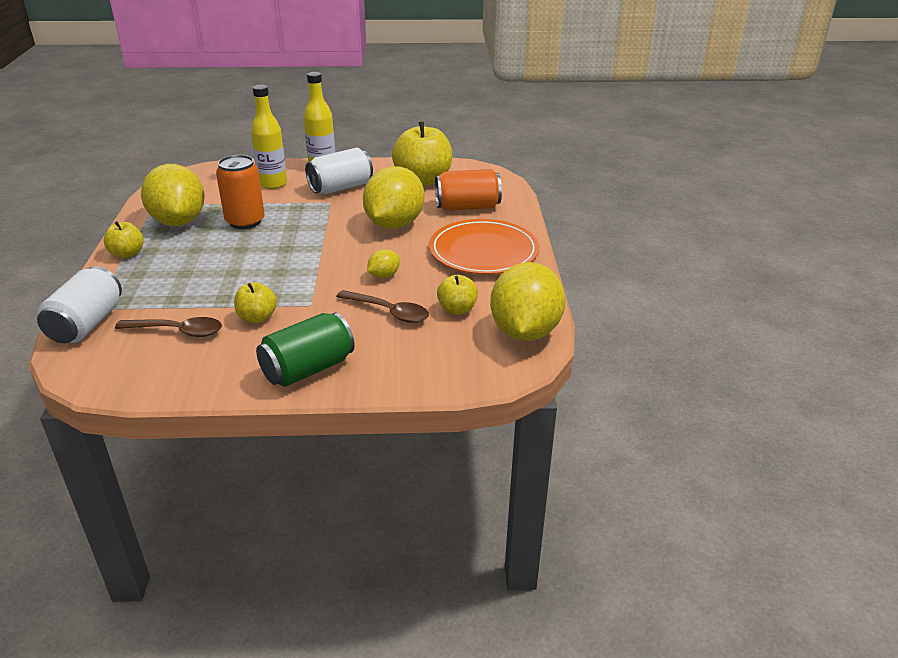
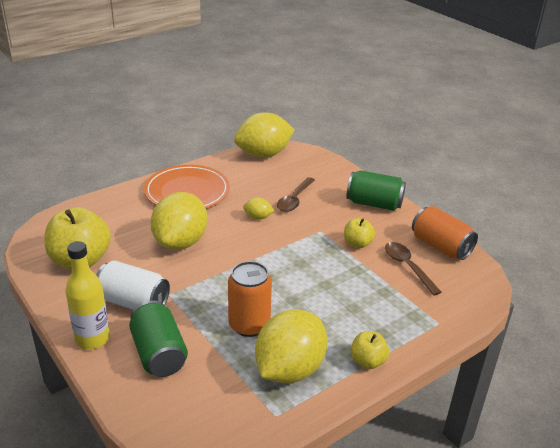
camera: 125 degrees left, 0 degrees up
(87, 324) = (454, 312): white can -> none
(273, 184) = (159, 353): yellow bottle -> green can
(389, 312) = (294, 200): brown spoon -> brown spoon turned 150 degrees counterclockwise
(394, 224) = (180, 242): yellow lemon -> yellow lemon turned 60 degrees counterclockwise
(457, 309) = (266, 179): yellow apple -> none
(467, 207) = (120, 220): orange can -> orange can (440, 246)

